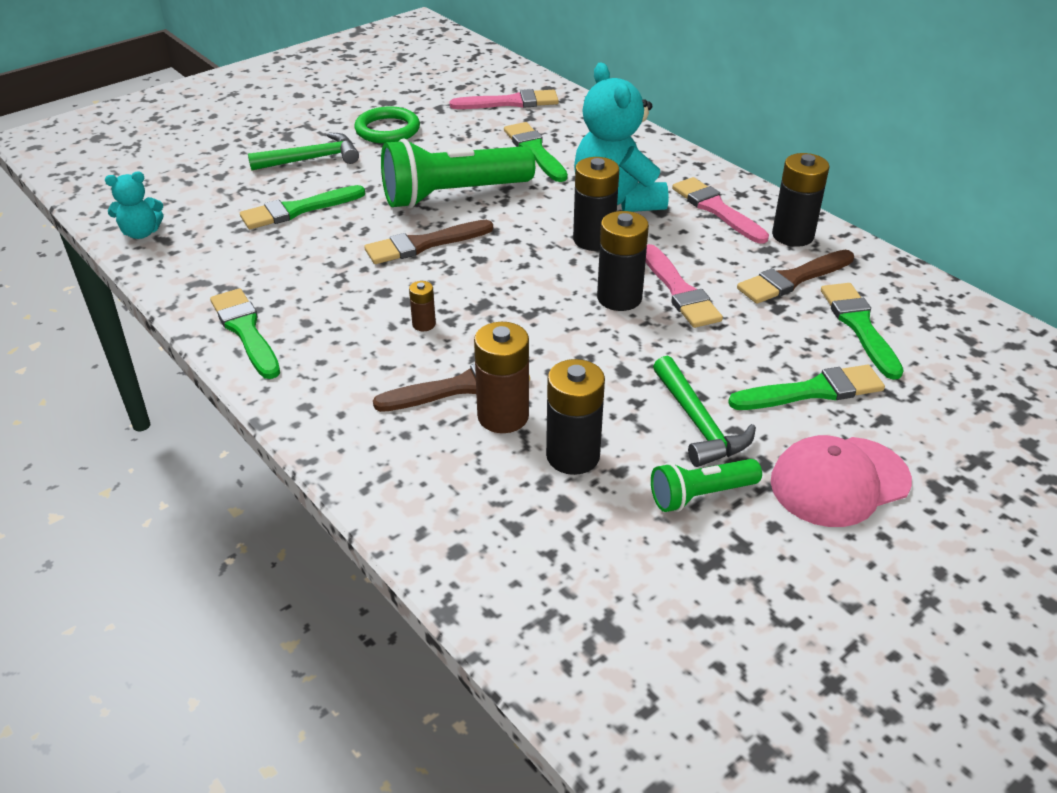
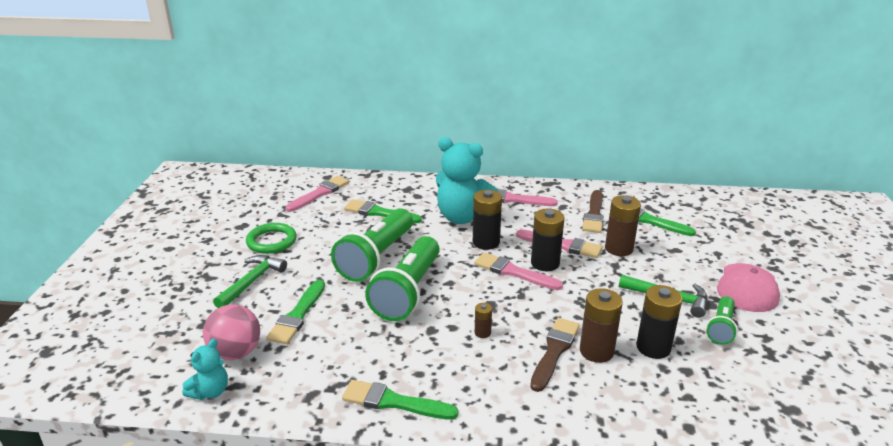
camera: 45 degrees left, 10 degrees down
(205, 213) = (236, 352): none -> pink ball
(424, 244) = (408, 292): brown brush -> green flashlight
(565, 287) = (513, 272): none -> pink brush
(745, 334) = (618, 249): none -> brown battery
(792, 235) = (562, 195): black battery -> none
(812, 391) = (679, 257): green brush -> none

